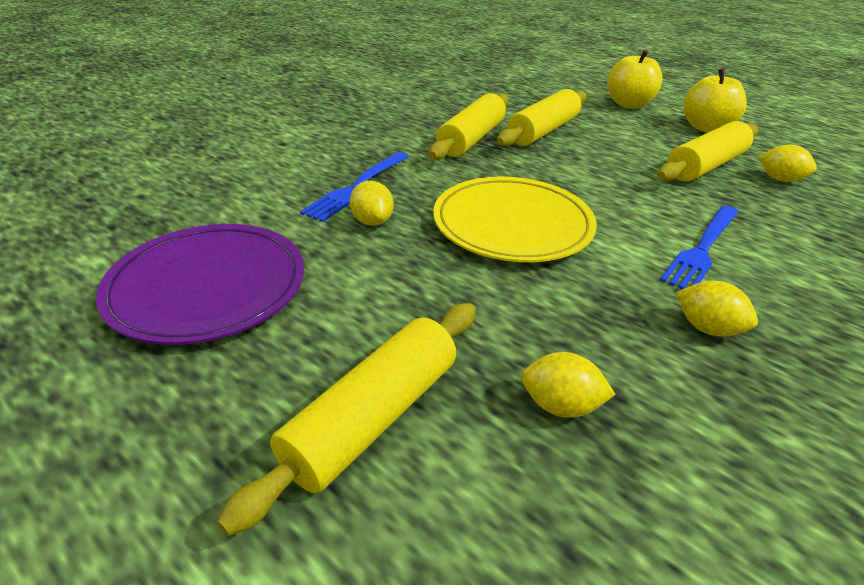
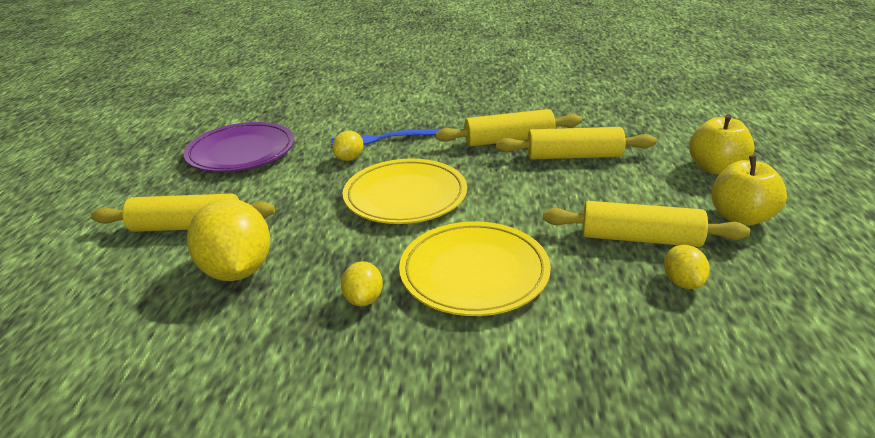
camera: 55 degrees right, 5 degrees down
(560, 405) = (237, 270): yellow lemon -> yellow lemon, size x2.01
(702, 249) = (474, 272): blue fork -> yellow plate

